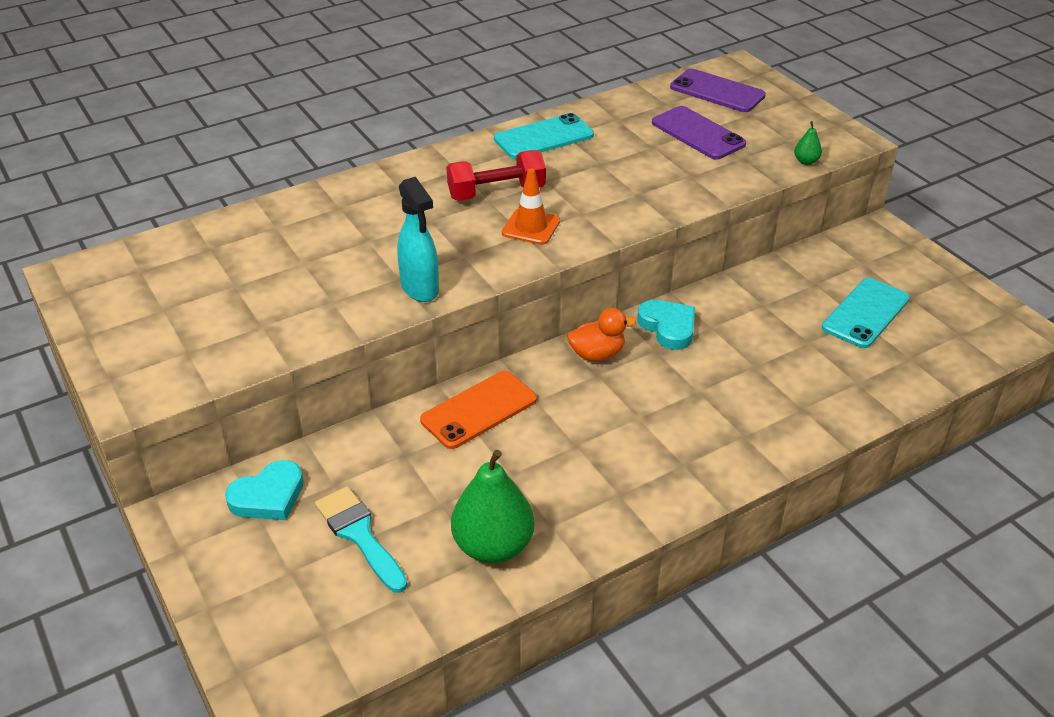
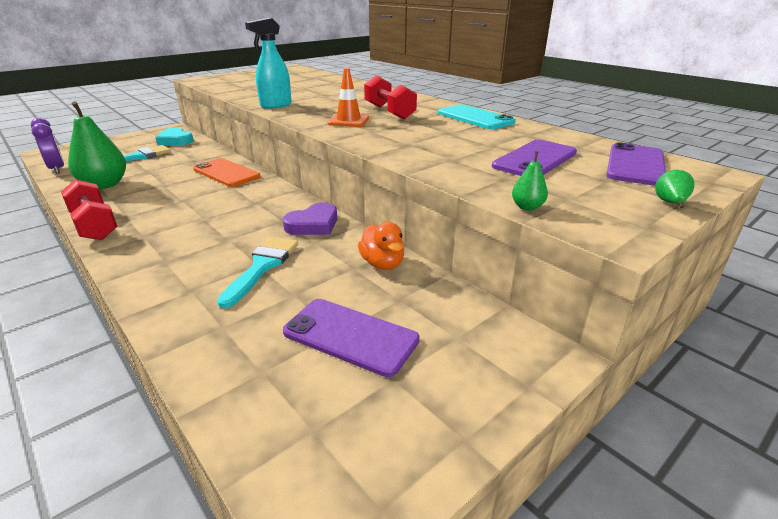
camera: 80 degrees right, 10 degrees down
(388, 639) = (57, 169): none -> purple clock
(597, 354) = (279, 201): orange duck -> orange duck (382, 264)
(646, 519) = (94, 225): none -> red dumbbell
(668, 327) = (313, 224): turquoise heart -> purple heart
(759, 363) = (262, 266): none -> turquoise brush
(799, 104) = (670, 204): none -> green pear
(865, 313) = (350, 336): turquoise phone -> purple phone

